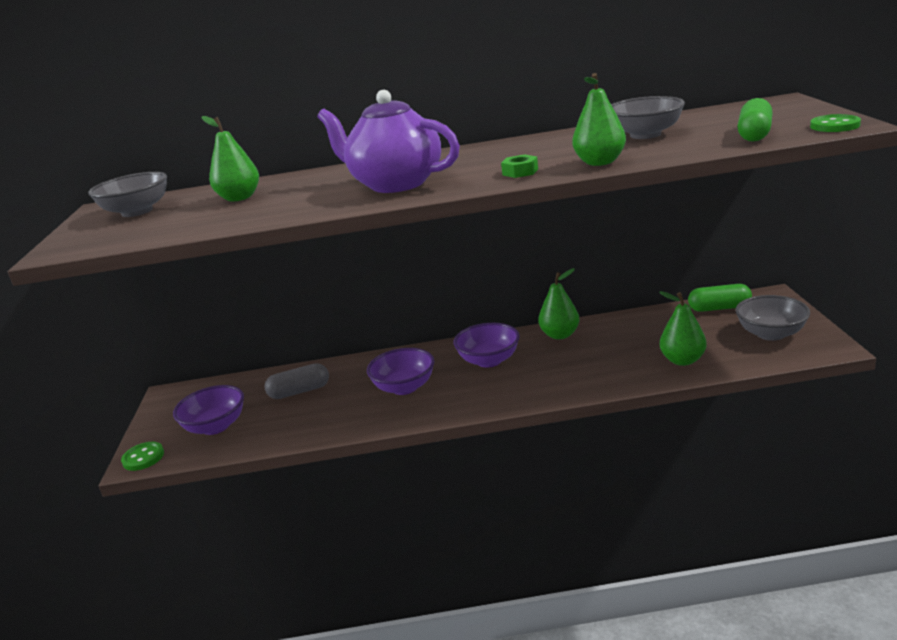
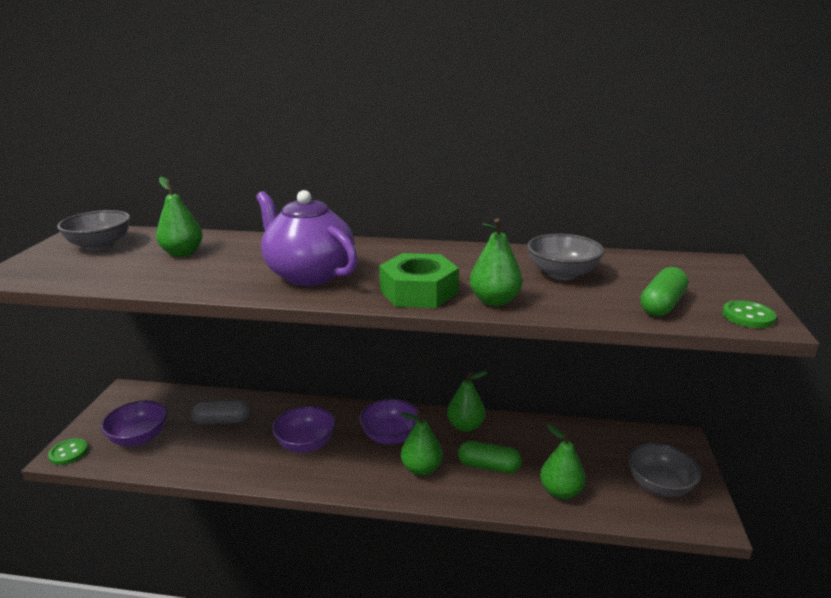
camera: 10 degrees right, 0 degrees up
(520, 172) = (418, 291): green nut -> green nut, size x2.19
(537, 377) = (421, 468): none -> green pear
(719, 308) = (624, 438): green capsule -> green capsule (488, 466)

